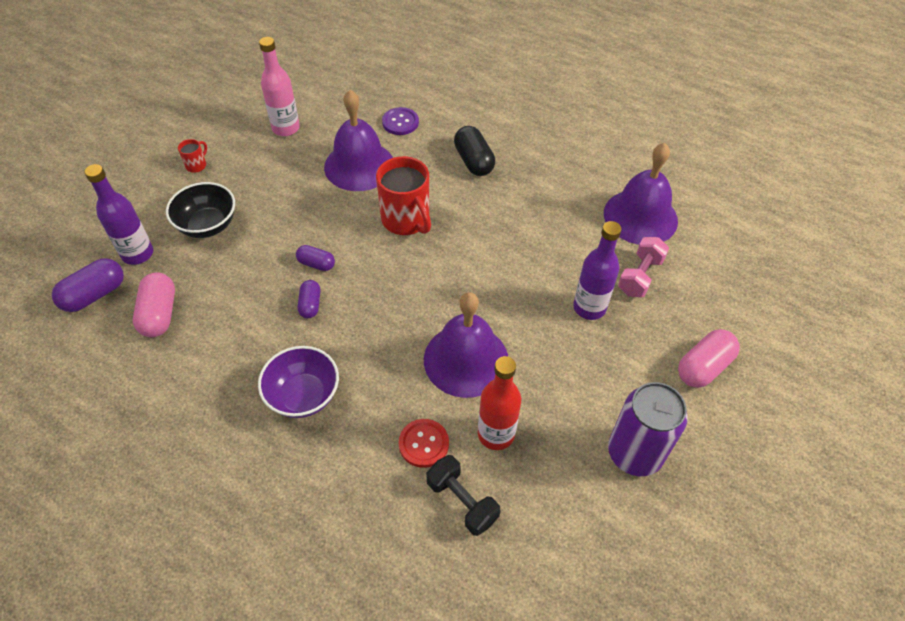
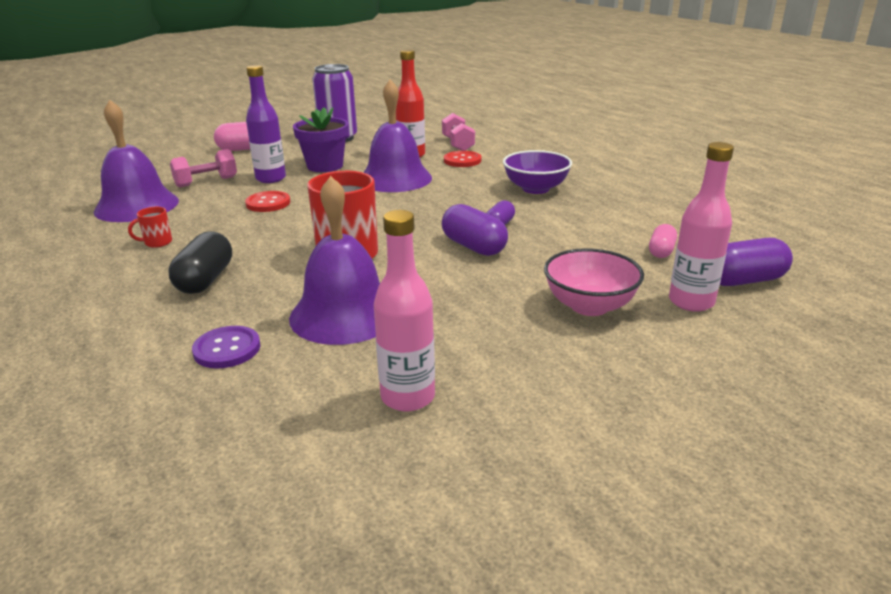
camera: 150 degrees left, 25 degrees down
(138, 254) = (691, 302): purple bottle -> pink bottle
(159, 314) = (661, 251): pink capsule -> pink capsule, size x0.61
(196, 165) = (589, 384): red mug -> red mug (157, 242)
(208, 225) = (589, 306): black bowl -> pink bowl
(316, 264) = (474, 246): purple capsule -> purple capsule, size x1.65
(462, 501) = (458, 144): black dumbbell -> pink dumbbell
(539, 263) = (268, 203): none -> red button
(566, 359) = (325, 166): none -> purple flower pot

